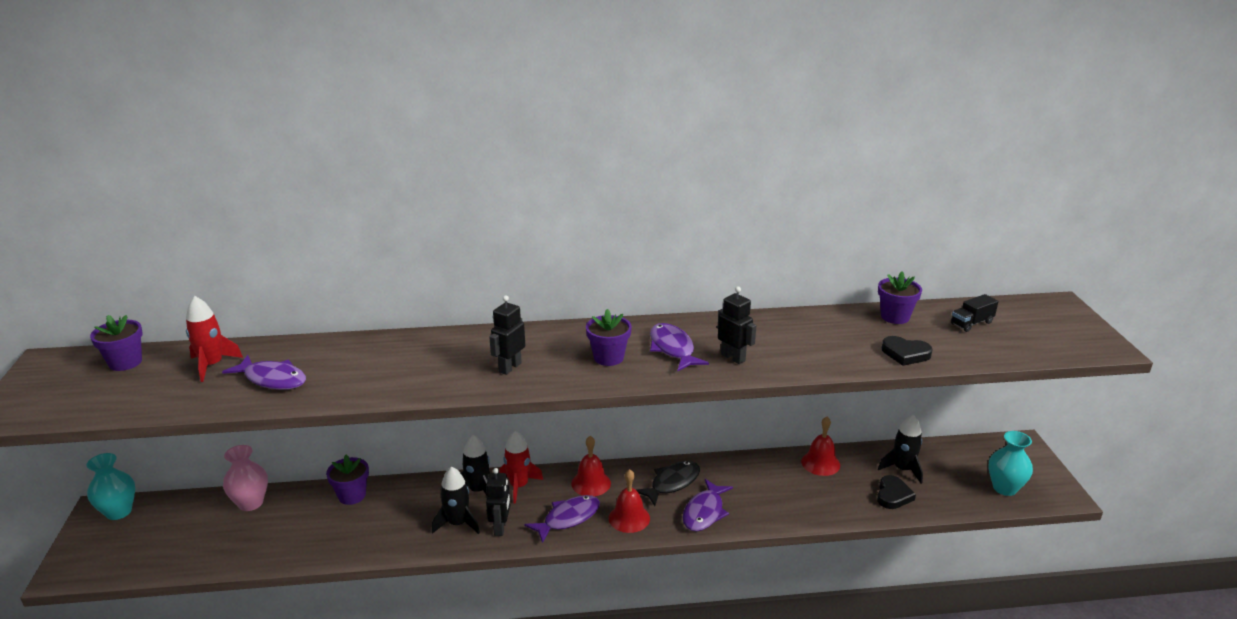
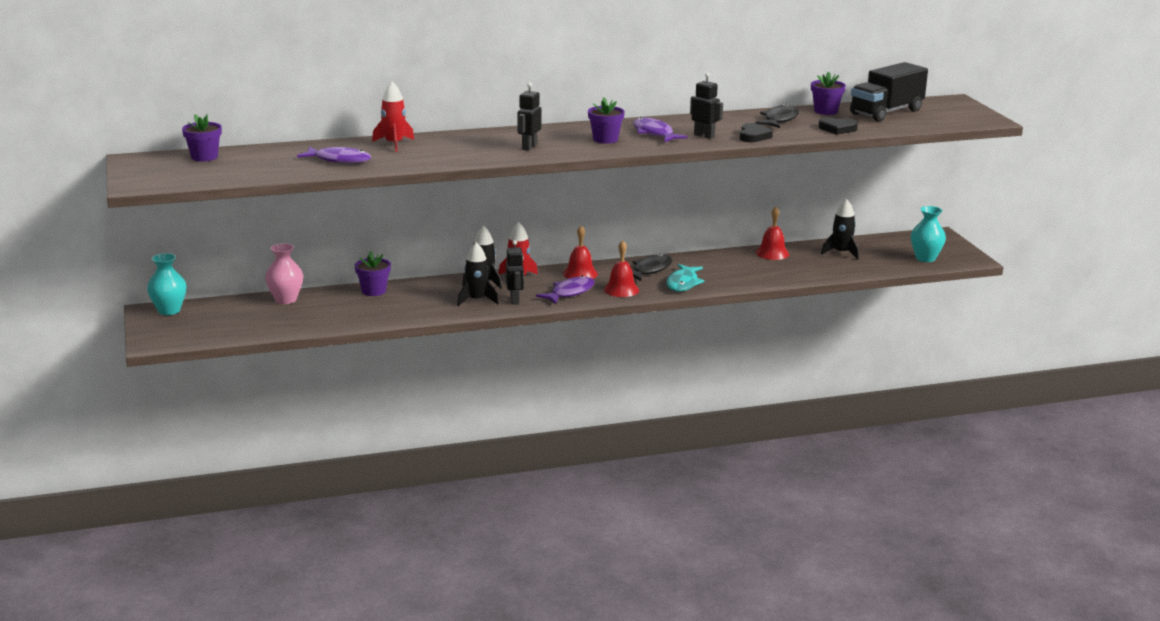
camera: 10 degrees left, 5 degrees down
(212, 365) = (281, 155): red rocket -> red rocket (394, 144)
(704, 512) = (683, 283): purple fish -> turquoise fish
(834, 330) = (779, 120): none -> black fish
(893, 495) = (836, 267): black heart -> black heart (753, 136)
(971, 323) = (886, 112): black truck -> black truck, size x2.18

